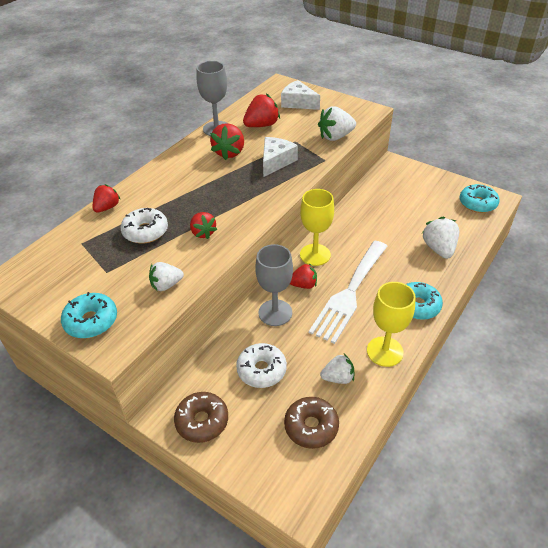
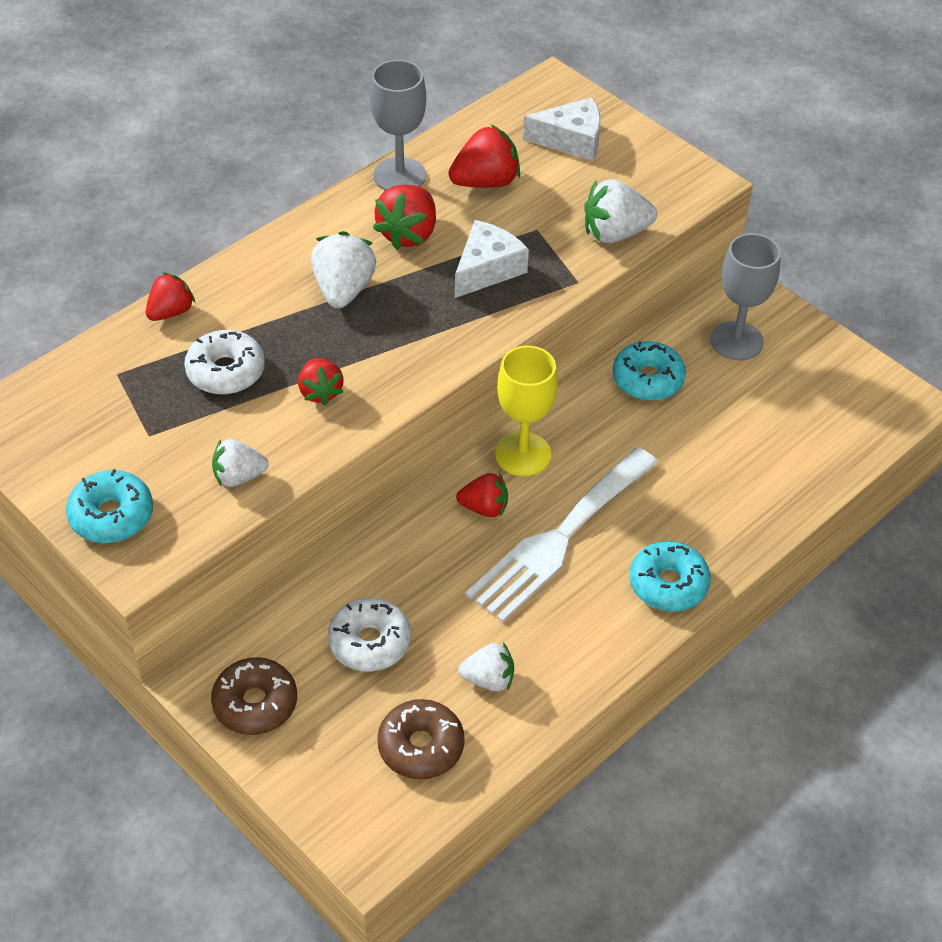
camera: 10 degrees right, 5 degrees up
(275, 313) = (420, 549): grey goblet -> grey goblet (736, 341)
(298, 103) = (571, 140): white cheese -> white cheese turned 135 degrees clockwise
(384, 351) = (581, 652): yellow goblet -> none
(439, 249) = (751, 485): white strawberry -> white strawberry (343, 290)
(477, 203) = (865, 407): turquoise donut -> turquoise donut (647, 379)

